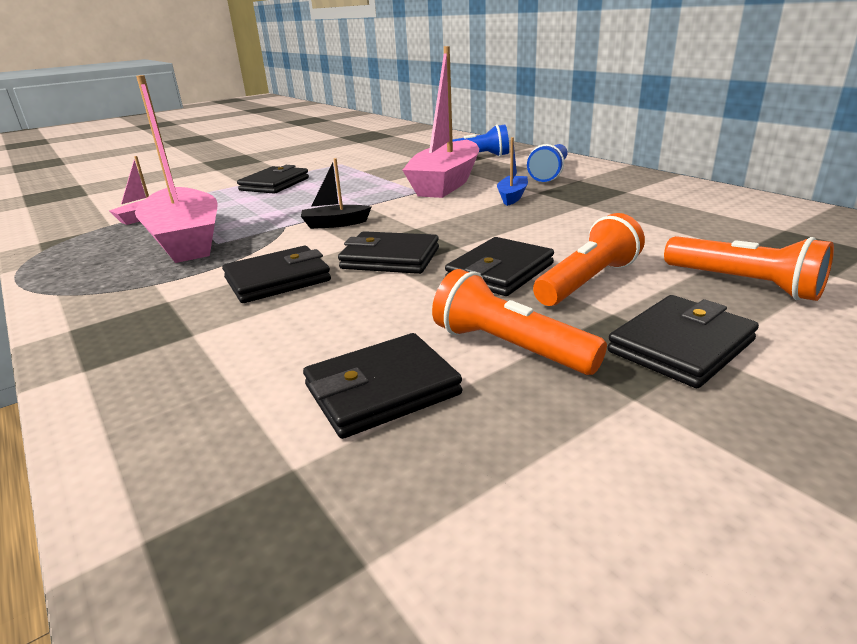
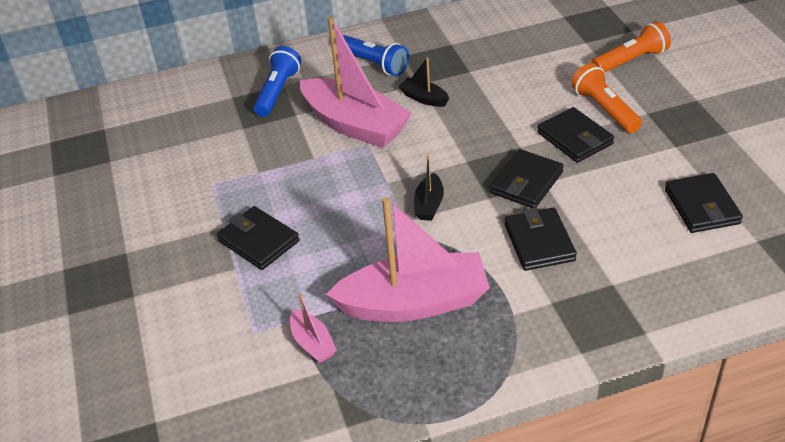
camera: 70 degrees left, 15 degrees up
(510, 347) = (672, 156): orange flashlight -> none
(512, 196) = (424, 98): blue boat -> black boat
(681, 346) = (688, 104): black wallet -> none

